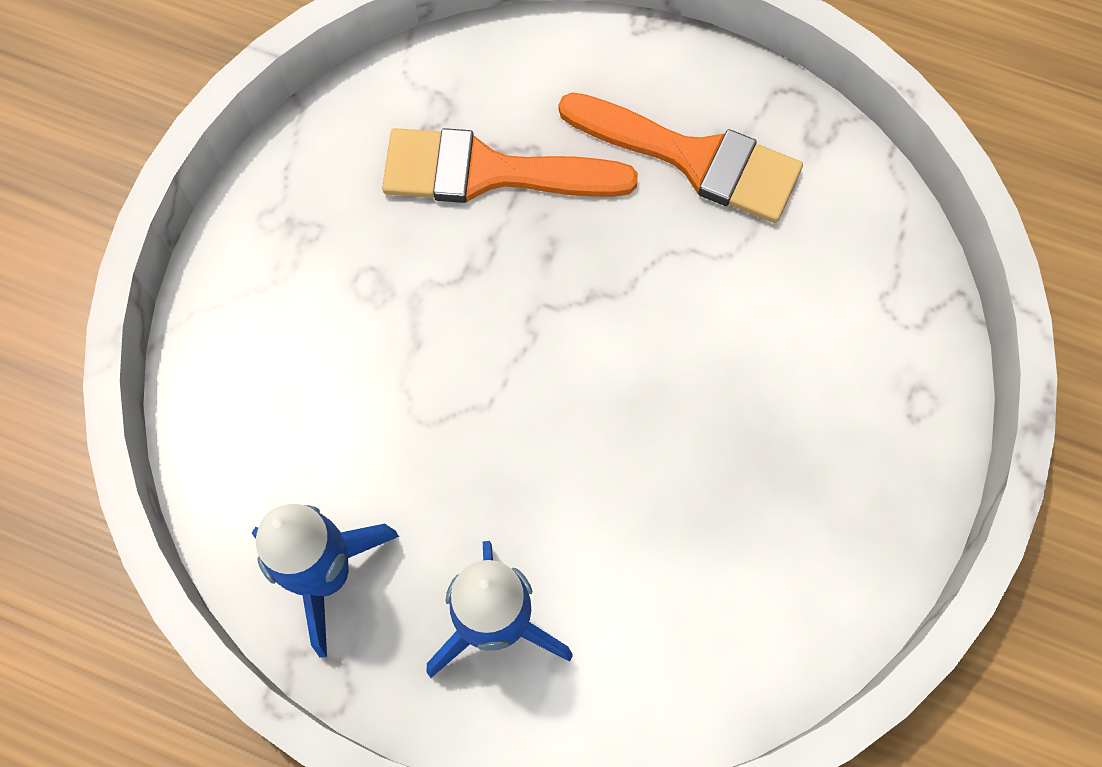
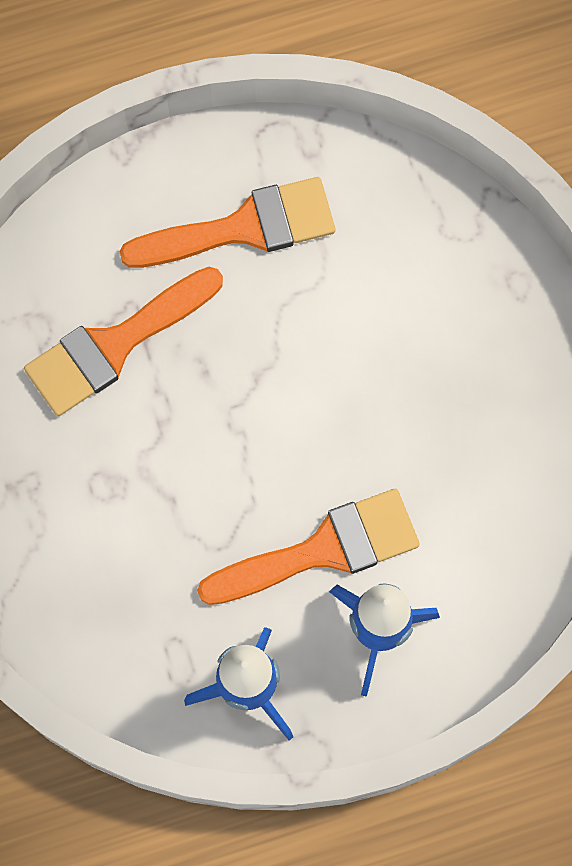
camera: 40 degrees left, 5 degrees up
(514, 501) = (323, 549): none -> orange brush

